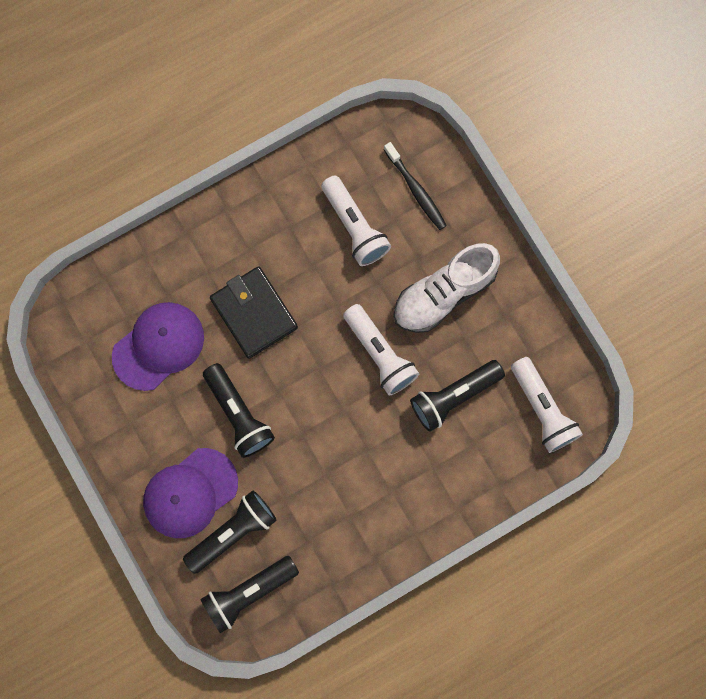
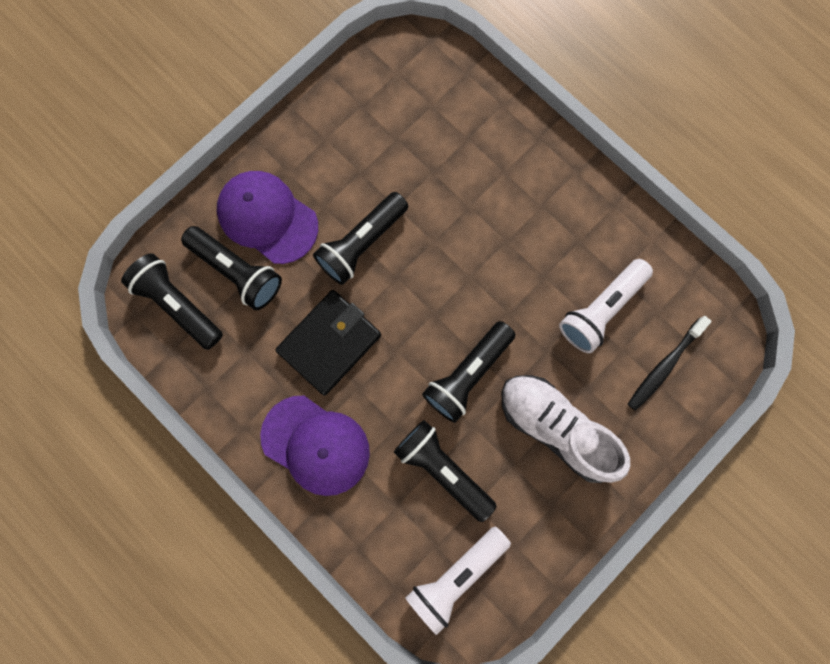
camera: 75 degrees right, 0 degrees up
(158, 346) = (411, 144): purple cap -> purple cap (316, 445)
(254, 313) = (473, 230): black wallet -> black wallet (329, 343)
(380, 354) = (467, 374): white flashlight -> black flashlight

